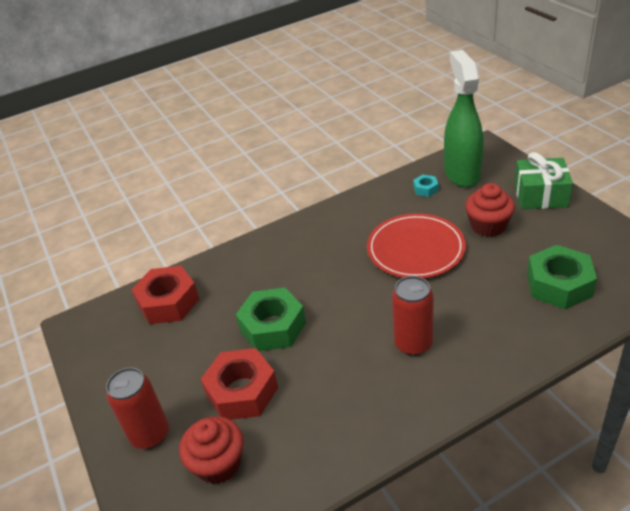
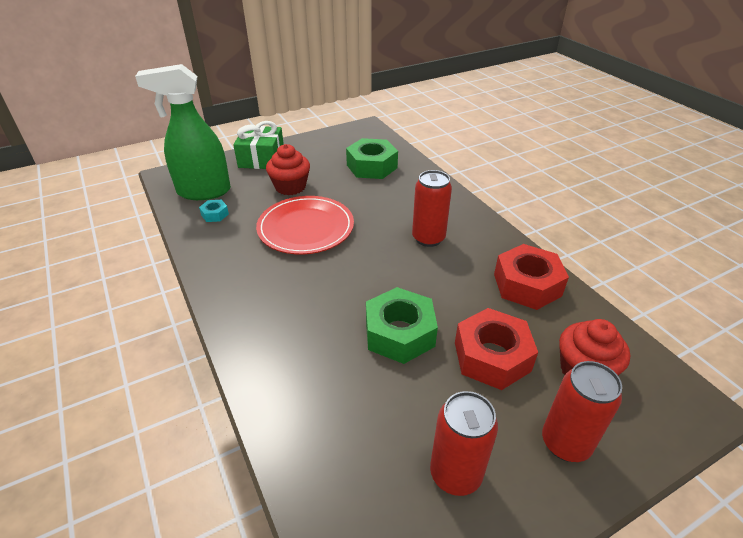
camera: 95 degrees left, 0 degrees up
(142, 363) = (455, 474): none -> red can
(168, 302) = (338, 455): red nut -> red nut (527, 285)

